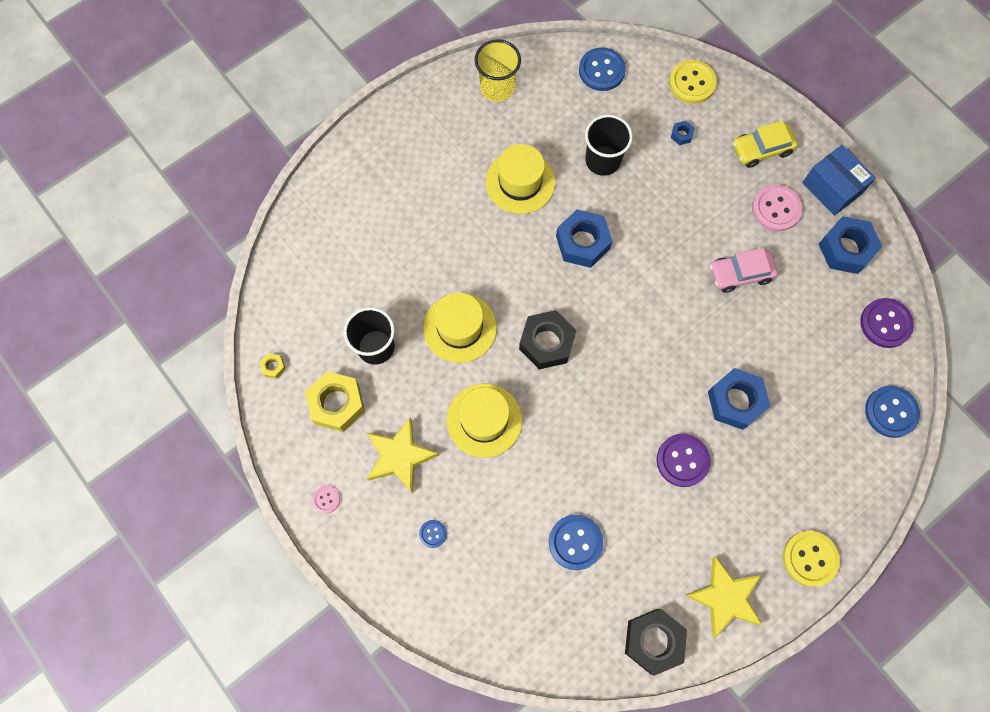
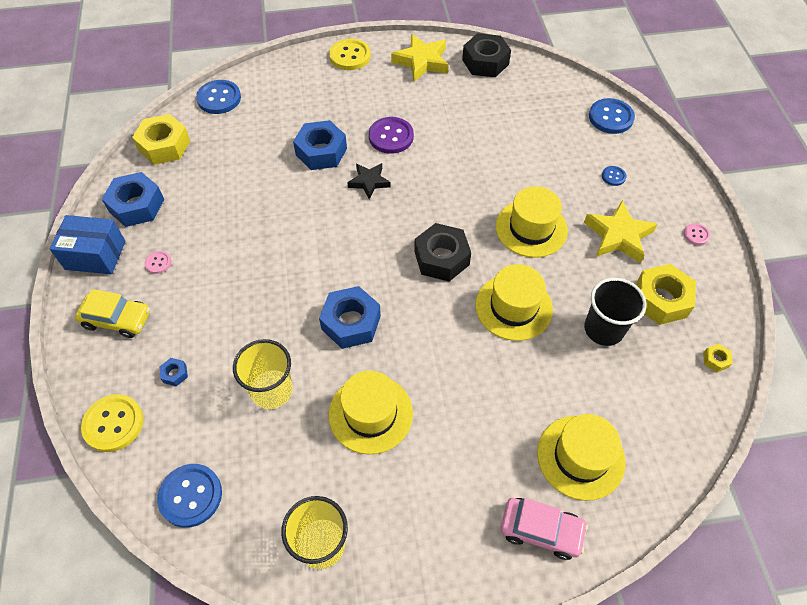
camera: 150 degrees left, 15 degrees down
(352, 230) = (580, 457): none -> yellow hat
(575, 542) = (505, 127): blue button -> blue button (611, 117)
(602, 160) = (272, 390): black cup -> yellow cup
(664, 390) = (369, 182): none -> black star
(740, 274) = (237, 229): pink car -> pink car (541, 530)
(776, 209) = (158, 263): pink button -> pink button, size x0.51
(832, 188) = (95, 255): blue box -> blue box turned 75 degrees counterclockwise
(885, 323) = (164, 146): purple button -> yellow nut

